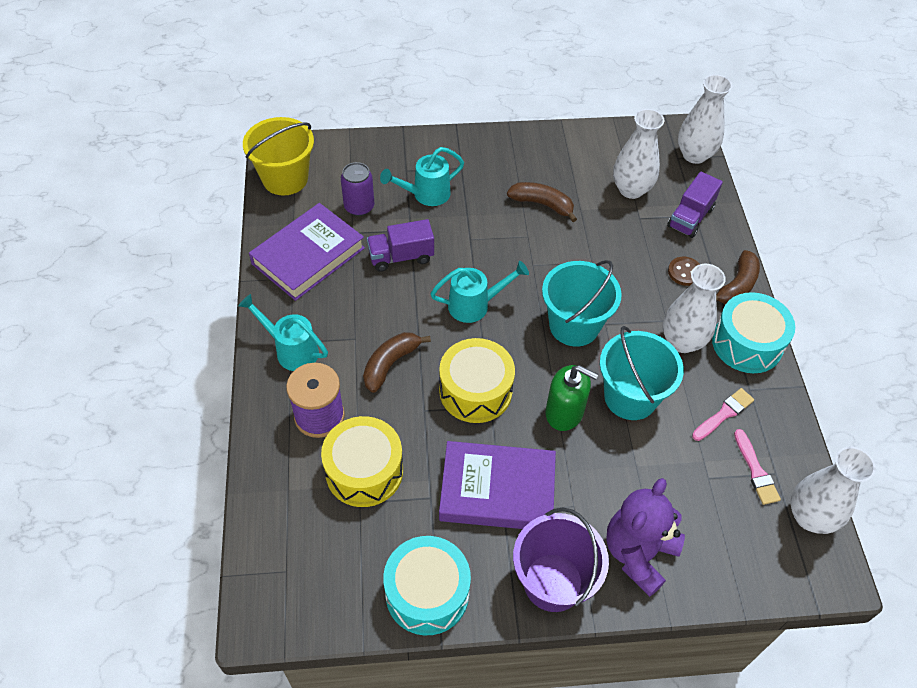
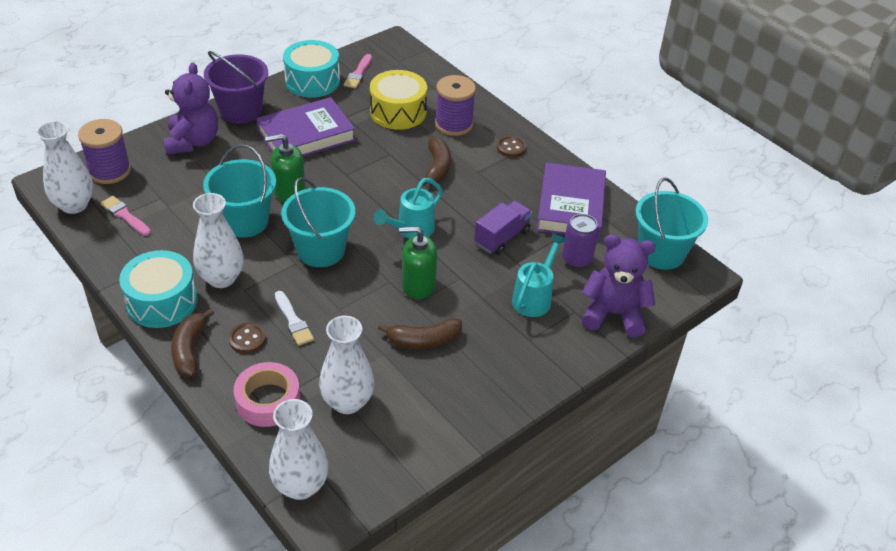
camera: 145 degrees right, 10 degrees down
(285, 179) = (661, 253): yellow bucket -> turquoise bucket
(292, 350) = (511, 148): turquoise watering can -> brown button
(379, 154) = (613, 314): none -> purple teddy bear
(475, 391) = (363, 178): yellow drum -> none
(511, 250) = (418, 285): none -> green soap dispenser
(637, 270) = (293, 321): none -> white brush
(690, 217) = (268, 400): purple truck -> pink tape
(724, 414) = (163, 241): pink brush -> pink brush (358, 73)
(756, 554) = (110, 171): none -> purple spool

